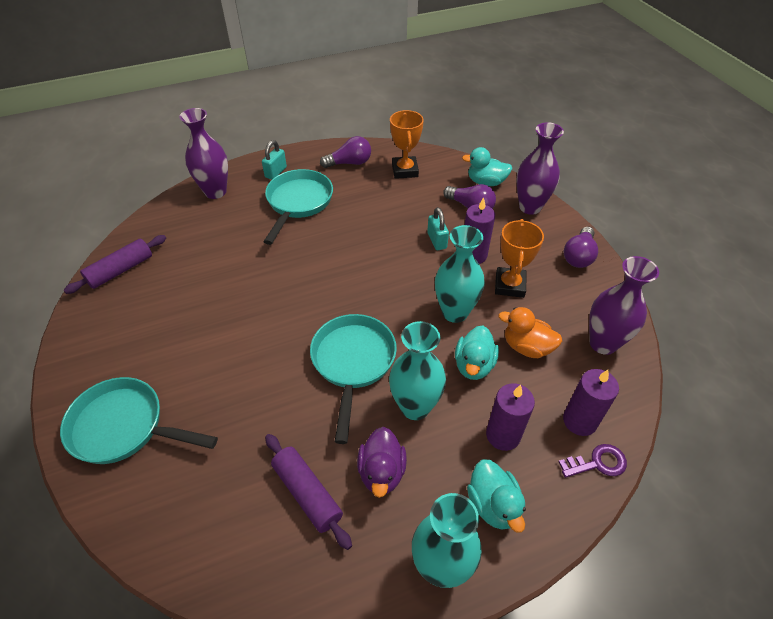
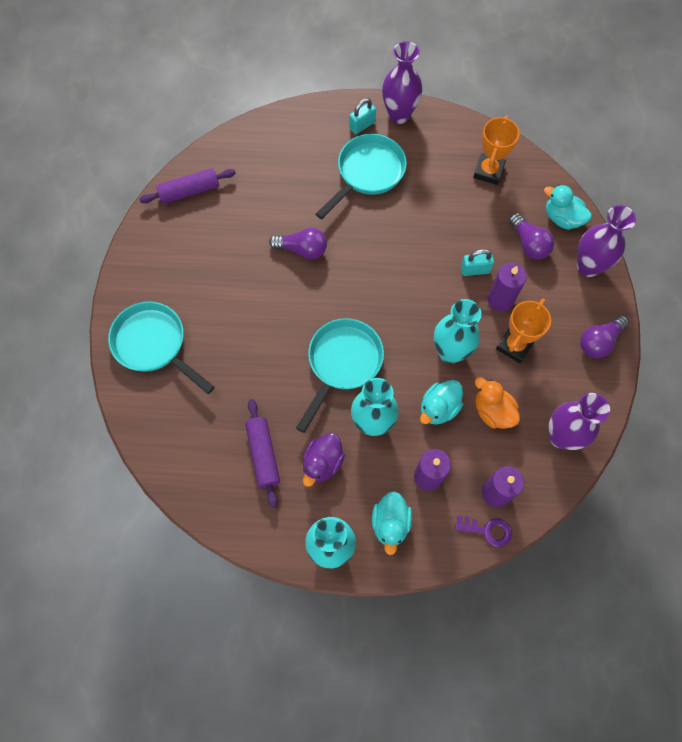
camera: 25 degrees right, 20 degrees up
(215, 192) = (297, 129): purple vase -> purple vase (399, 115)
(349, 163) = (438, 140): purple light bulb -> purple light bulb (302, 249)
(437, 241) = (475, 270): turquoise padlock -> turquoise padlock turned 75 degrees clockwise

